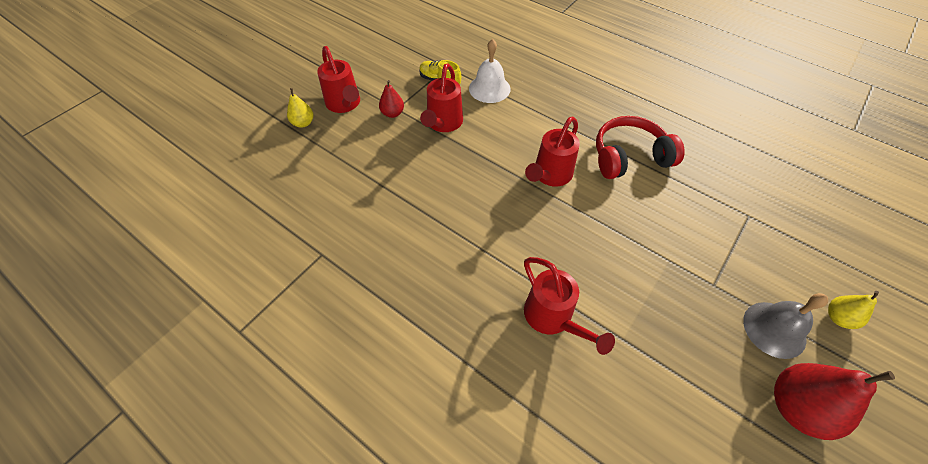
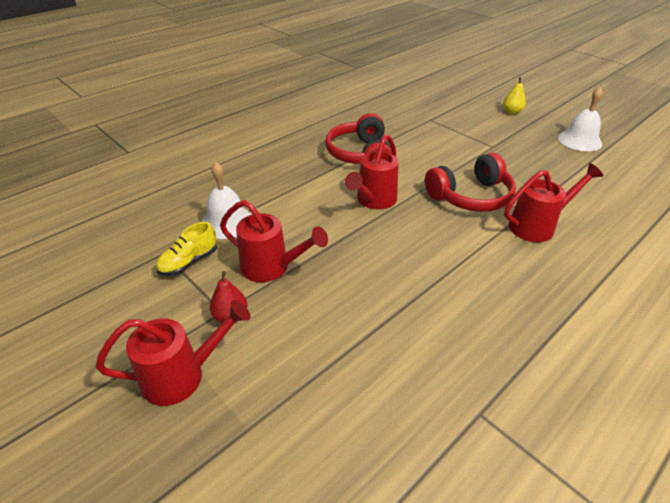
camera: 80 degrees left, 15 degrees down
(303, 123) = (201, 441): yellow pear -> none
(550, 175) = (373, 201): red watering can -> red watering can turned 75 degrees clockwise
(587, 256) = (470, 196): none -> red headphones
(774, 329) = (525, 134): grey bell -> none
(796, 407) = (579, 140): red pear -> white bell

